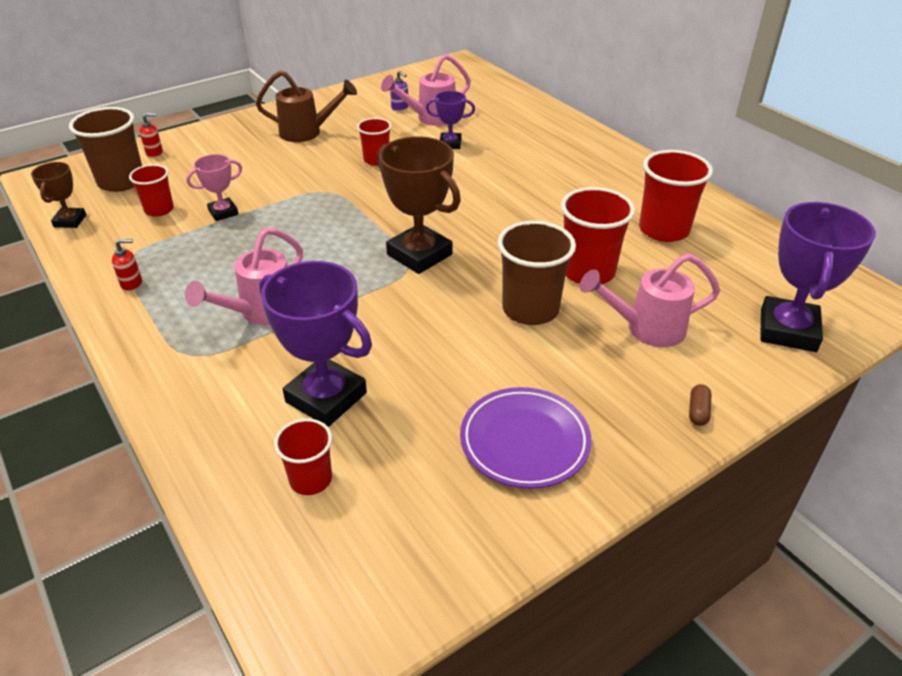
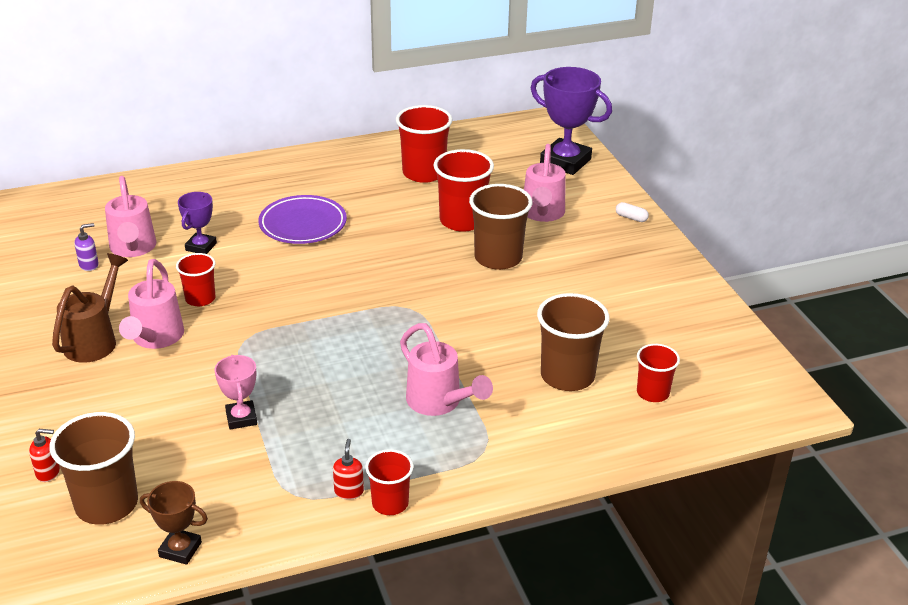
camera: 75 degrees left, 5 degrees down
(155, 153) = (48, 472): red soap dispenser -> red soap dispenser turned 90 degrees clockwise
(159, 210) = (202, 469): red cup -> red cup (390, 503)
(315, 154) = (155, 339): none -> pink watering can
(326, 397) = (567, 376): purple trophy -> brown cup
(419, 254) = (394, 299): brown trophy -> none
(524, 441) = (640, 291): purple plate -> purple plate (303, 224)
(698, 411) = (631, 218): brown capsule -> white capsule

